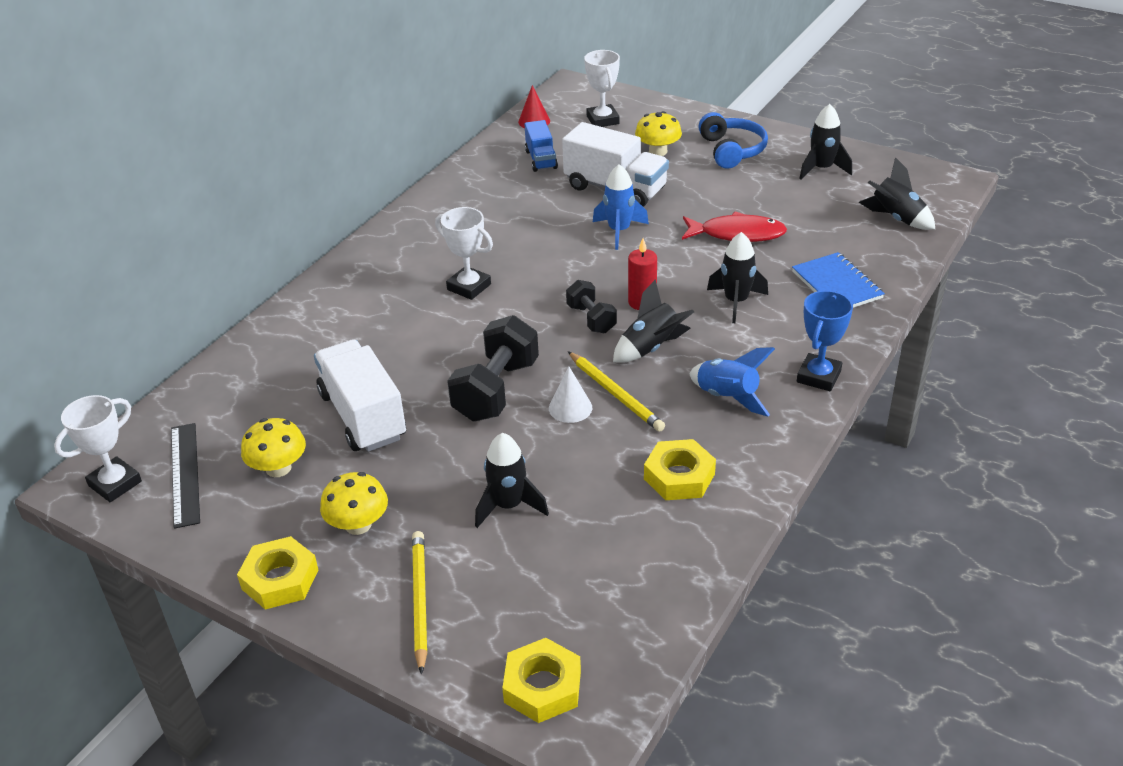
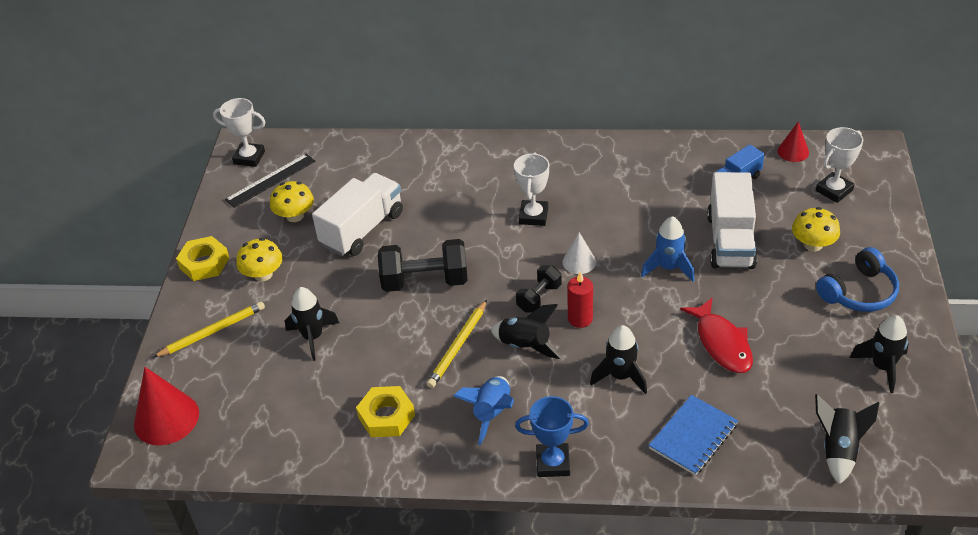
camera: 65 degrees right, 5 degrees up
(542, 686) = (166, 418): yellow nut -> red cone
(570, 408) = (428, 328): white cone -> white cone (579, 262)

